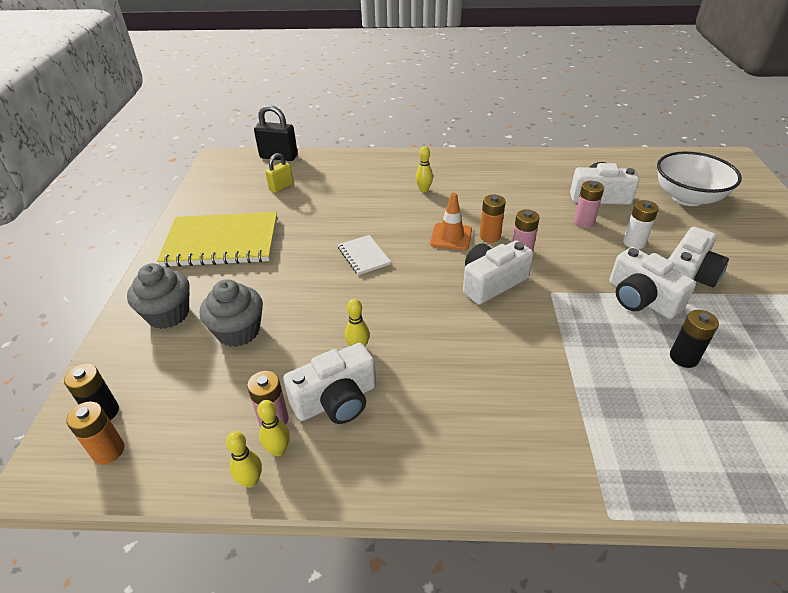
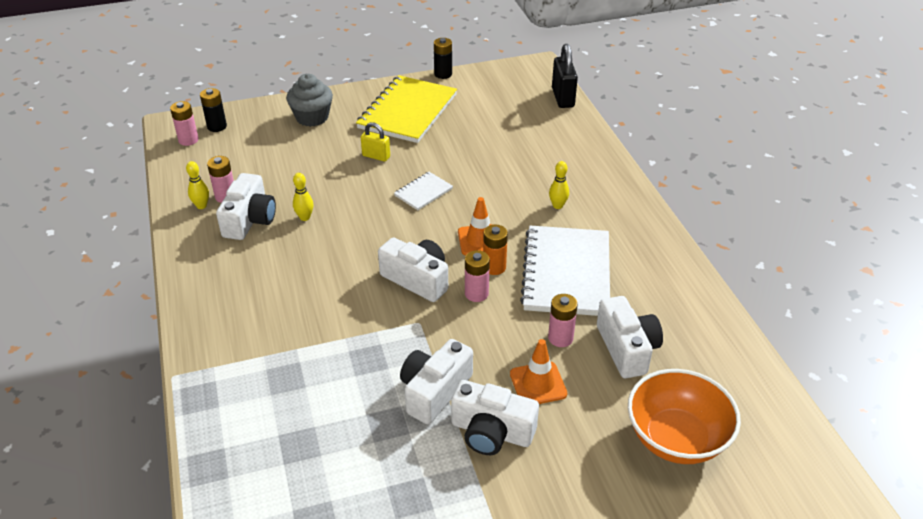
camera: 70 degrees right, 0 degrees up
(108, 451) = (188, 140): orange battery -> pink battery
(221, 242) = (407, 111): yellow notebook -> yellow notebook turned 45 degrees clockwise
(238, 331) = (305, 154): grey cupcake -> none
(251, 480) = (176, 202): yellow bowling pin -> none
(281, 187) = (509, 115): yellow padlock -> yellow padlock (376, 156)
(336, 400) = (249, 220): white camera -> white camera turned 120 degrees counterclockwise
(509, 203) = (566, 273): none -> white notebook
(634, 243) = (538, 384): white battery -> orange traffic cone
(683, 358) = (354, 424): black battery -> black battery (443, 74)
(687, 198) = (676, 438): white bowl -> orange bowl

